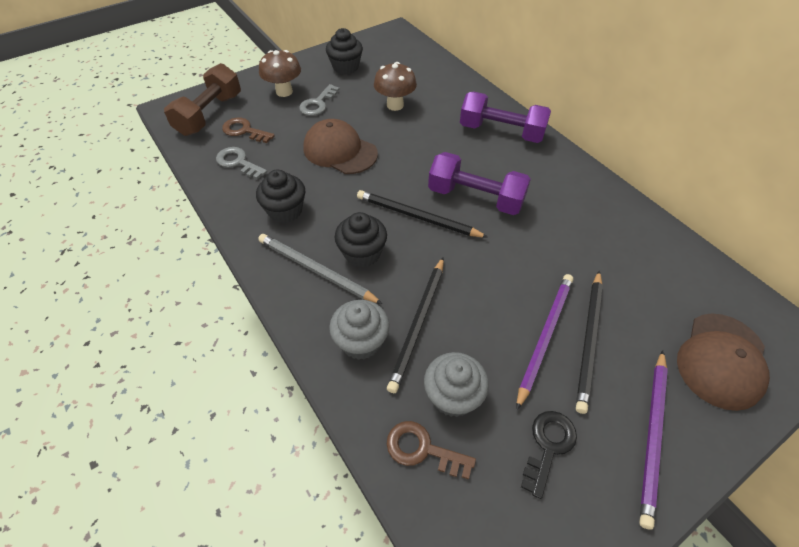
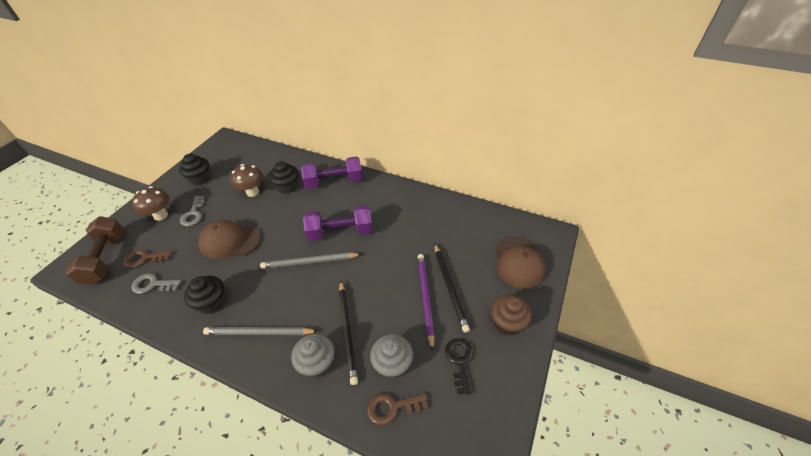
camera: 30 degrees left, 5 degrees down
(362, 253) = (285, 304): black cupcake -> black cupcake (287, 187)
(417, 217) = (309, 262): black pencil -> grey pencil
(652, 436) = (507, 323): purple pencil -> brown cupcake

